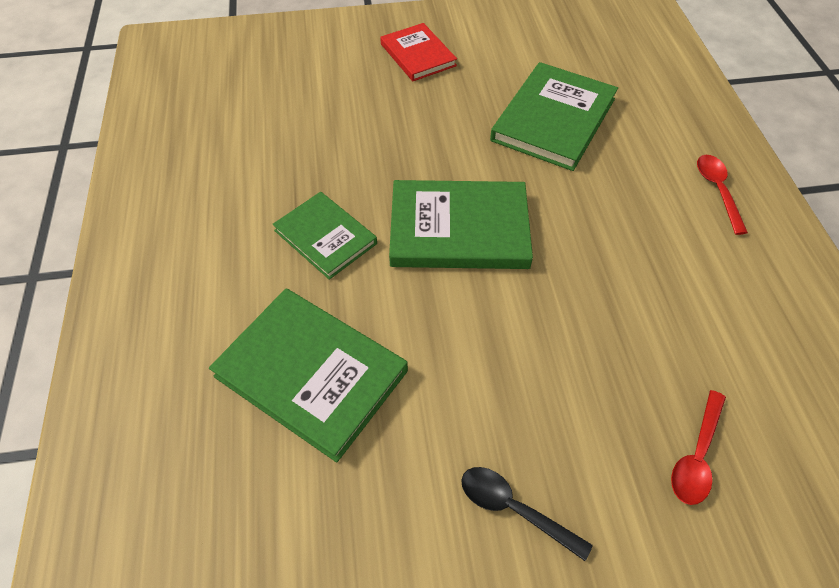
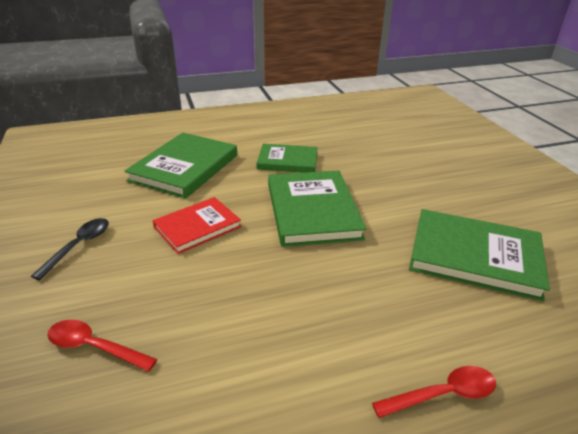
camera: 80 degrees right, 20 degrees down
(325, 237) = (287, 161): green book -> green book turned 60 degrees clockwise
(418, 55) = (500, 178): red book -> red book (197, 227)

